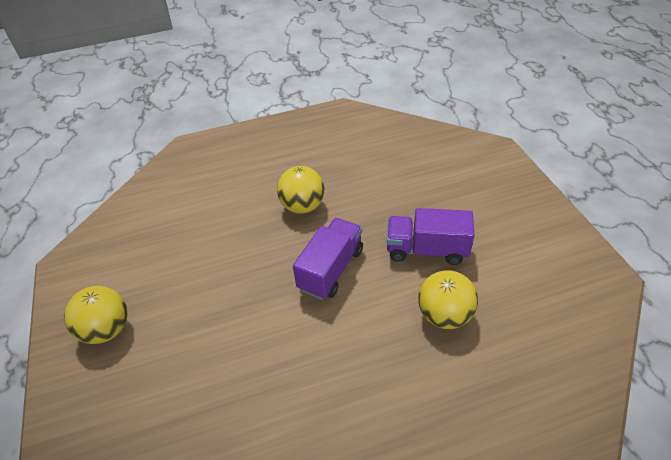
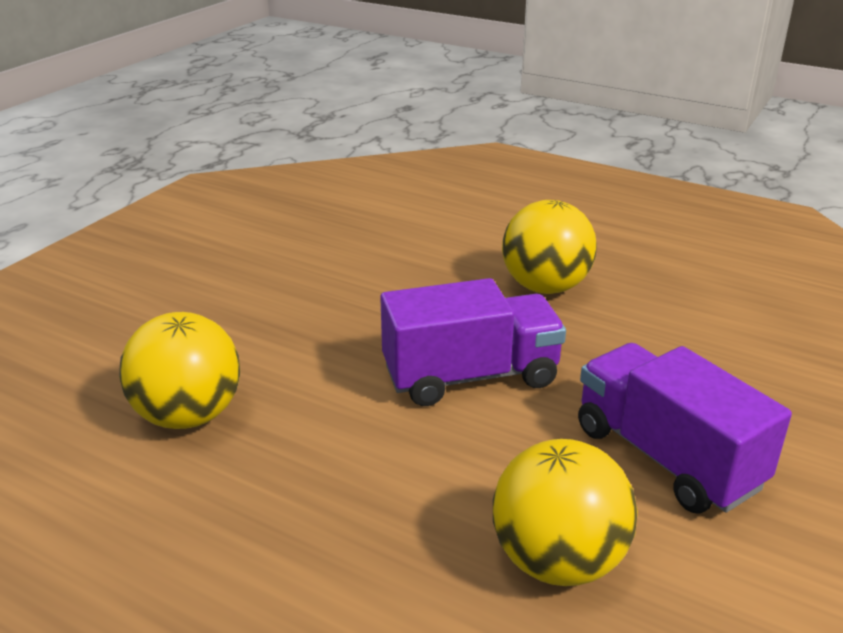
camera: 45 degrees right, 15 degrees down
(107, 329) = (147, 262): yellow ball -> yellow ball (188, 416)

